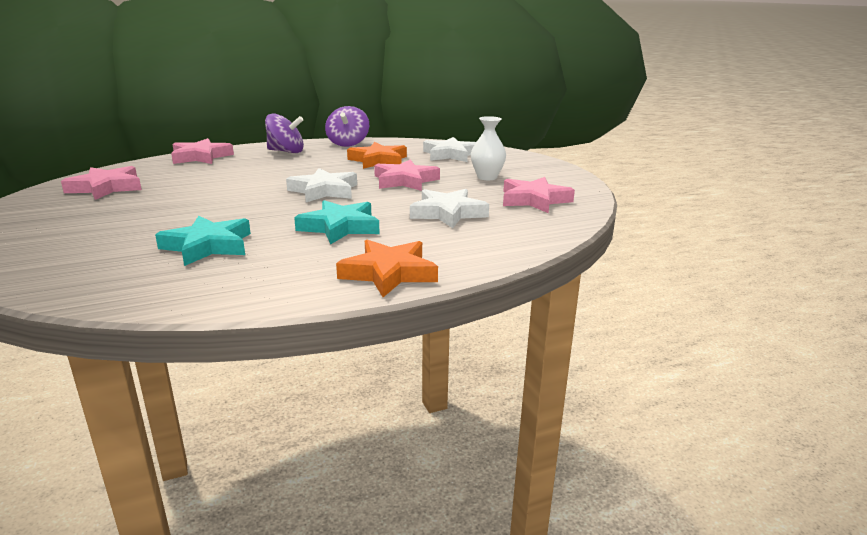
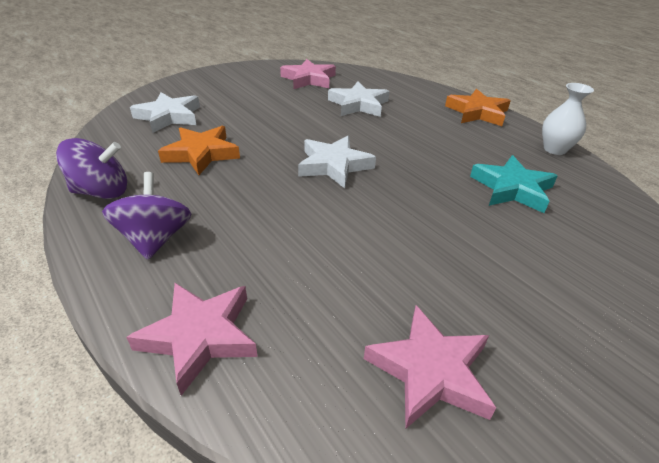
camera: 105 degrees left, 15 degrees up
(340, 227) = (421, 140): turquoise star -> none
(405, 181) = (280, 129): pink star -> none
(487, 177) = (253, 96): white vase -> white vase (554, 149)

